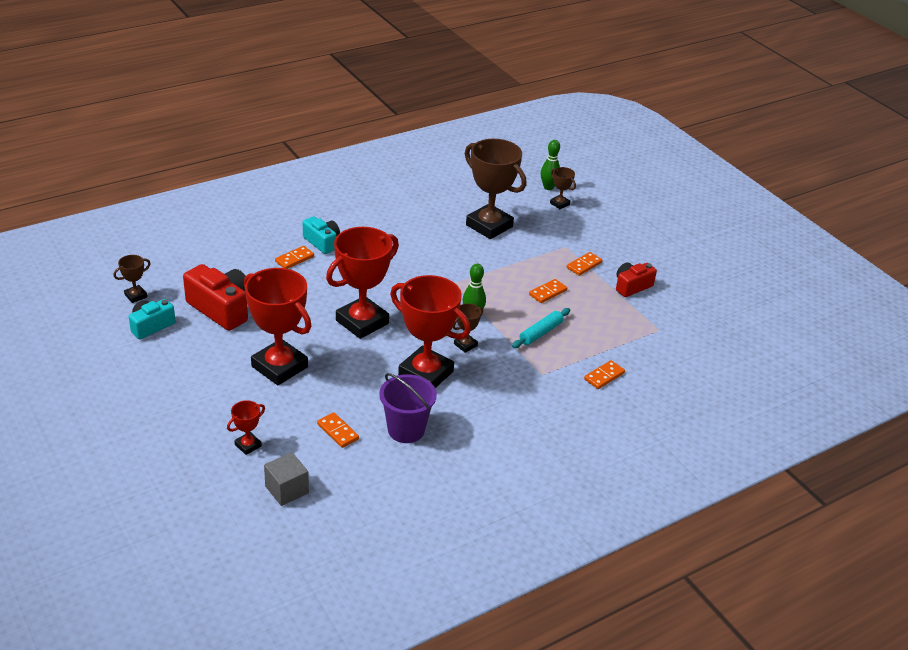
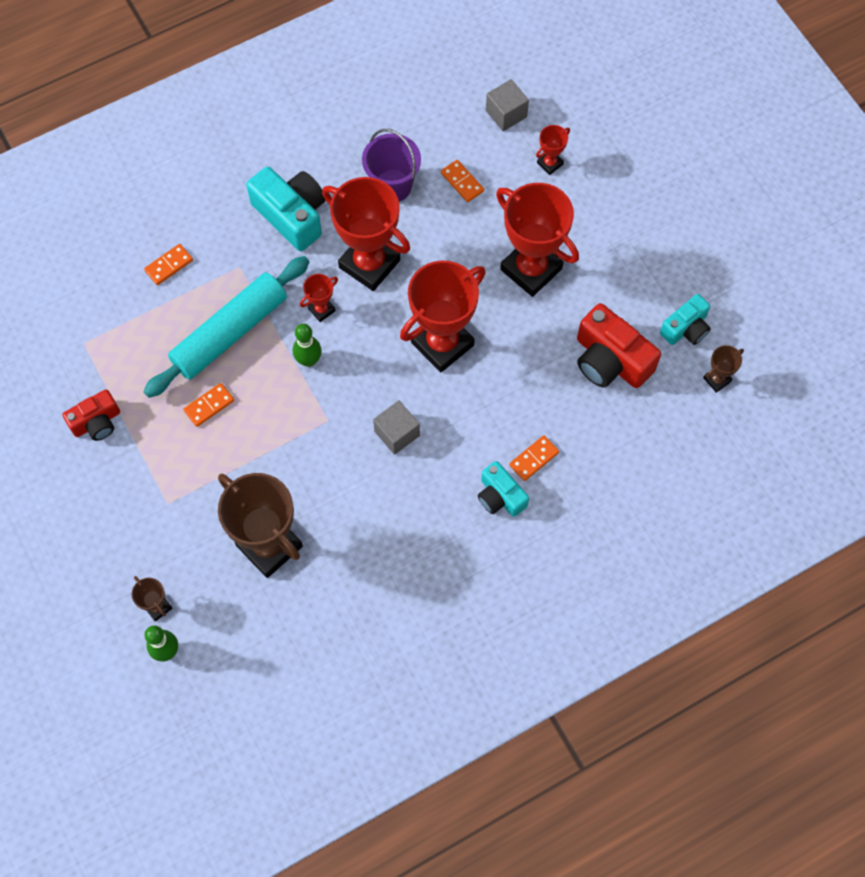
camera: 175 degrees left, 30 degrees up
(399, 274) = (397, 433): none -> grey cube
(465, 345) = (321, 309): brown trophy -> red trophy
(500, 409) = (292, 215): none -> turquoise camera
(541, 333) = (229, 332): turquoise rolling pin -> turquoise rolling pin, size x2.05
(584, 265) = (150, 463): orange domino -> none

